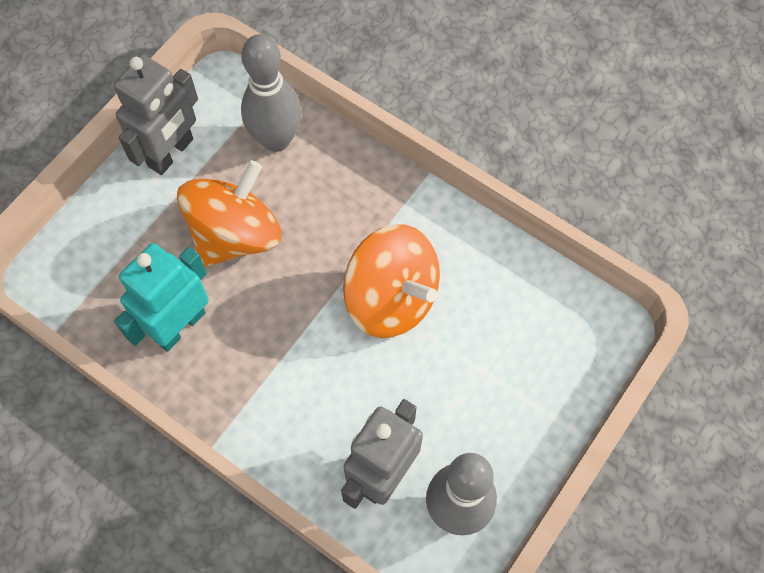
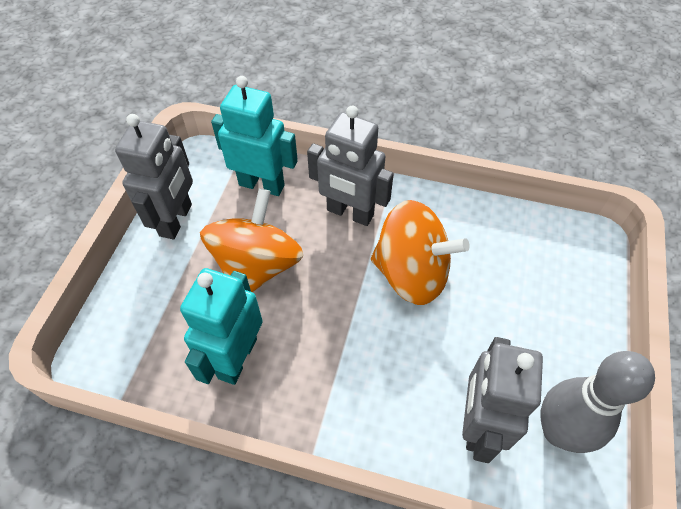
camera: 20 degrees left, 10 degrees down
(276, 139) = (262, 184): grey bowling pin -> turquoise robot
(357, 206) = (350, 213): none -> grey robot

